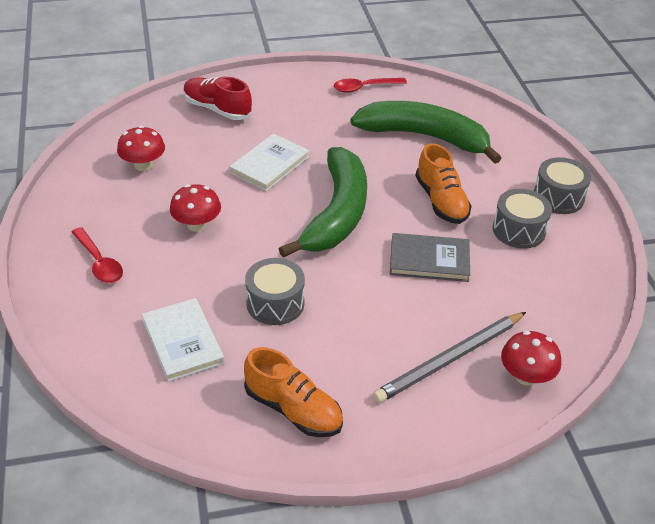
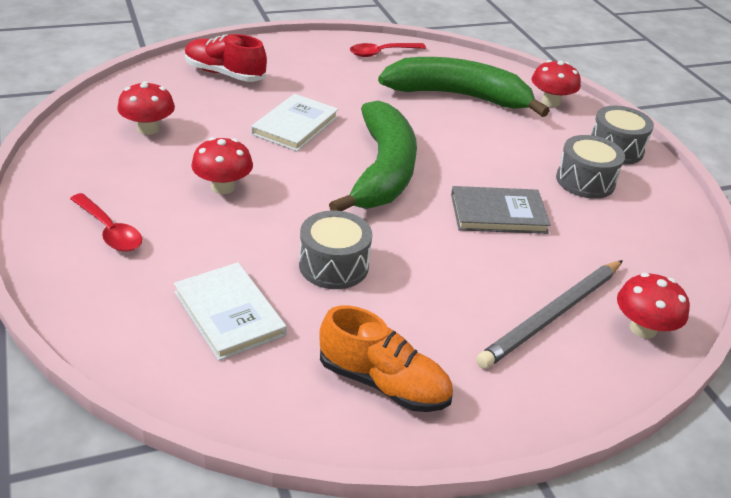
camera: 10 degrees left, 5 degrees down
(441, 201) = (494, 156): orange shoe -> none
(511, 144) = (550, 102): none -> red mushroom

